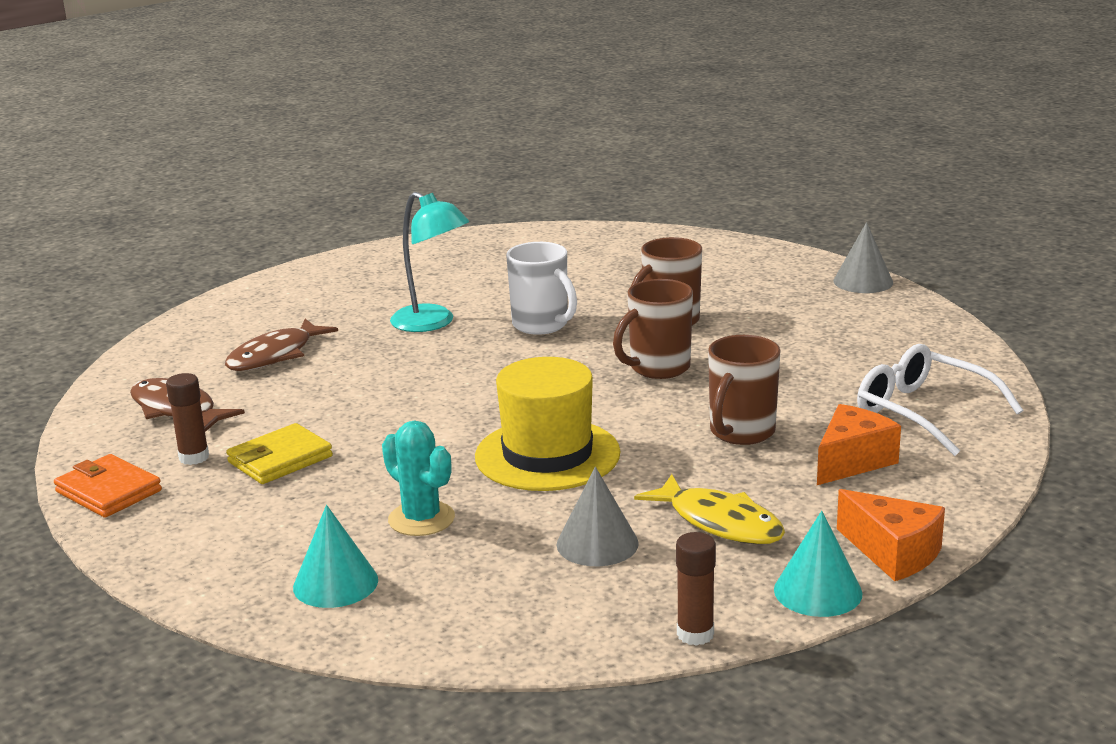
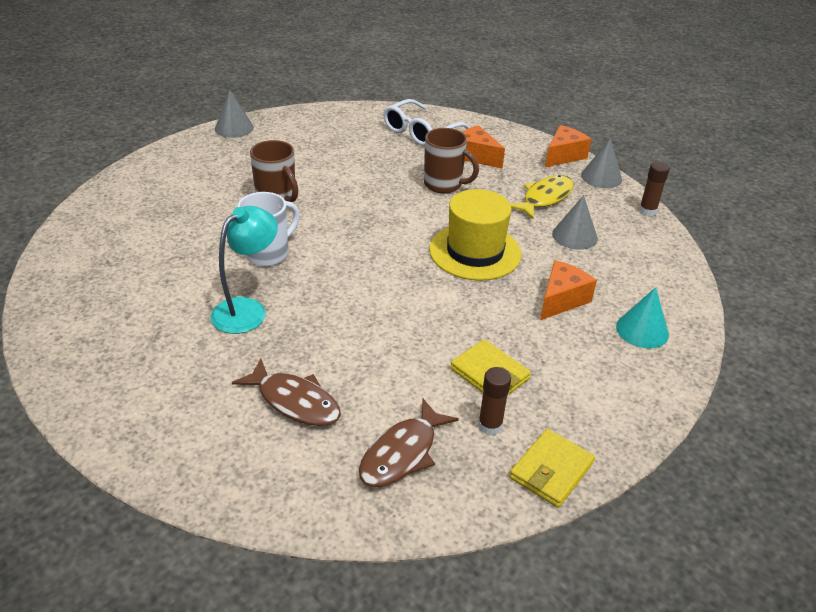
camera: 95 degrees left, 15 degrees up
(108, 491) = (551, 471): orange wallet -> yellow wallet
(421, 519) = (561, 300): turquoise cactus -> orange cheese
(658, 368) = (353, 207): brown mug -> none
(818, 591) = (601, 177): turquoise cone -> grey cone

